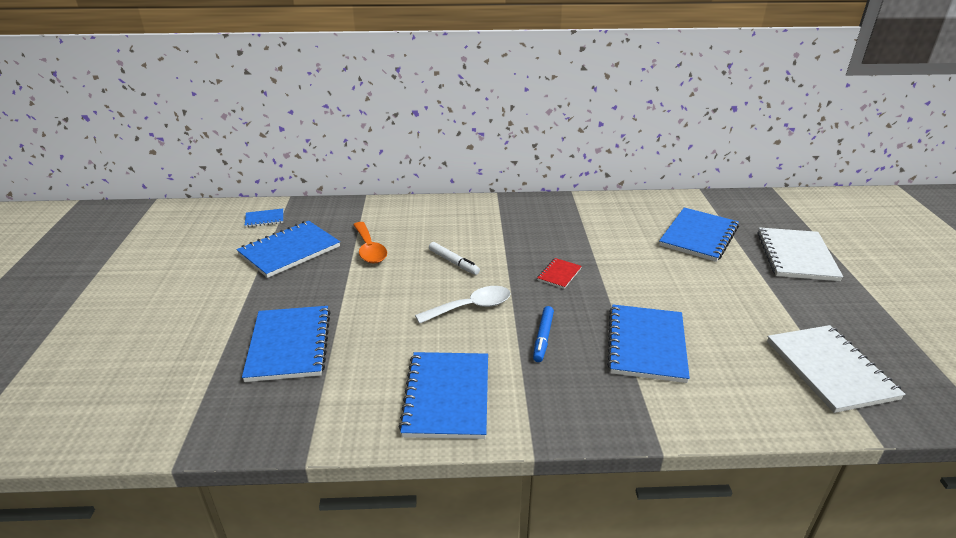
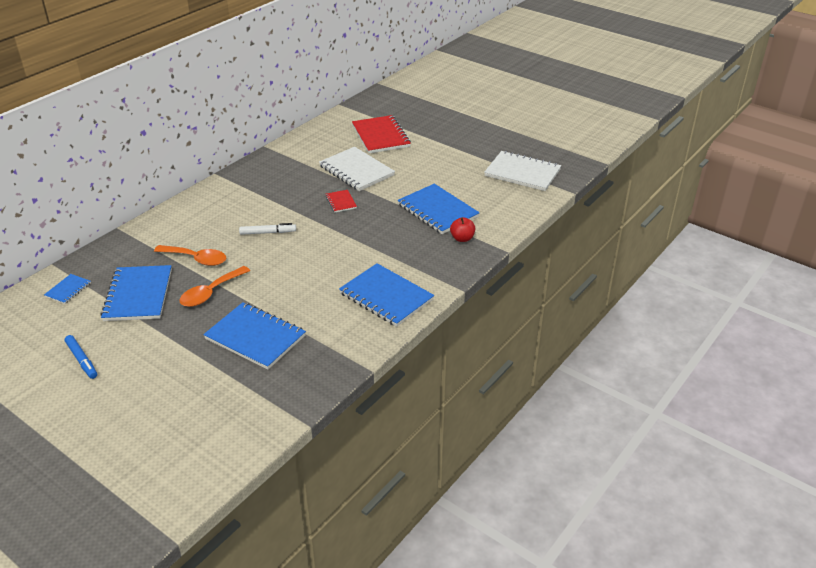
camera: 50 degrees left, 5 degrees up
(330, 282) = (210, 293): none -> orange spoon
(471, 307) = (323, 249): white spoon -> none
(543, 337) = (386, 239): blue marker -> blue marker (82, 360)
(628, 395) = (462, 238): none -> red apple
(698, 236) = (380, 136): blue notebook -> red notebook
(796, 256) = (442, 121): white notebook -> white notebook (356, 171)

